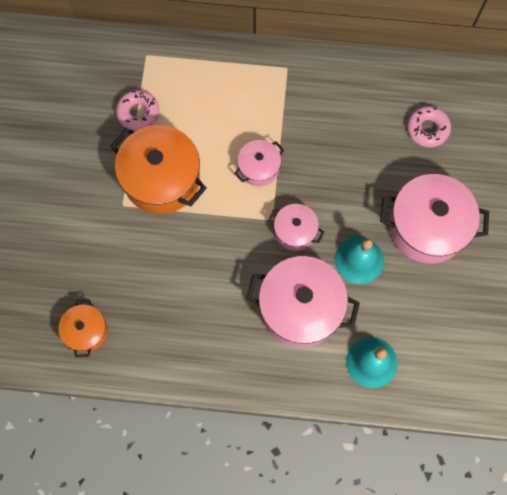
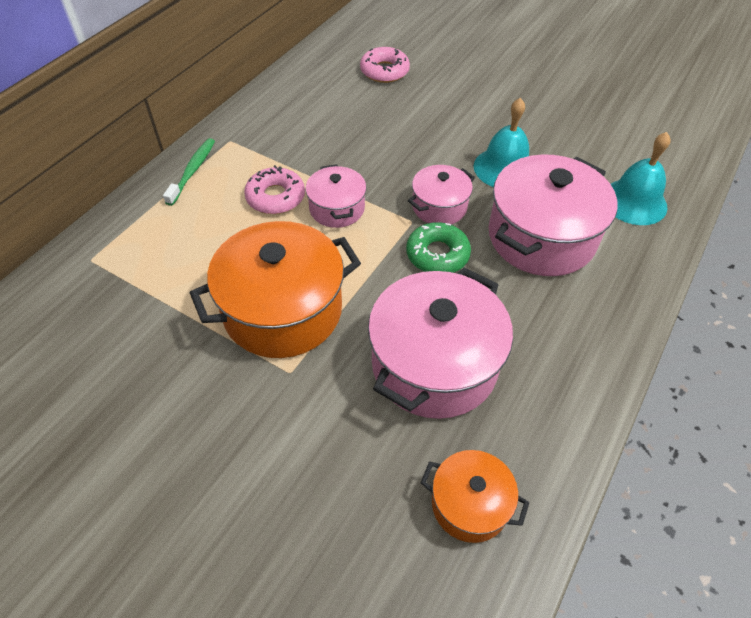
camera: 65 degrees left, 20 degrees down
(138, 113) = (165, 300): pink donut -> pink donut (275, 197)
(245, 63) = (192, 171): none -> green toothbrush
(250, 247) = (437, 254): none -> green donut
(427, 227) = (493, 108): pink pot -> pink pot (434, 364)

